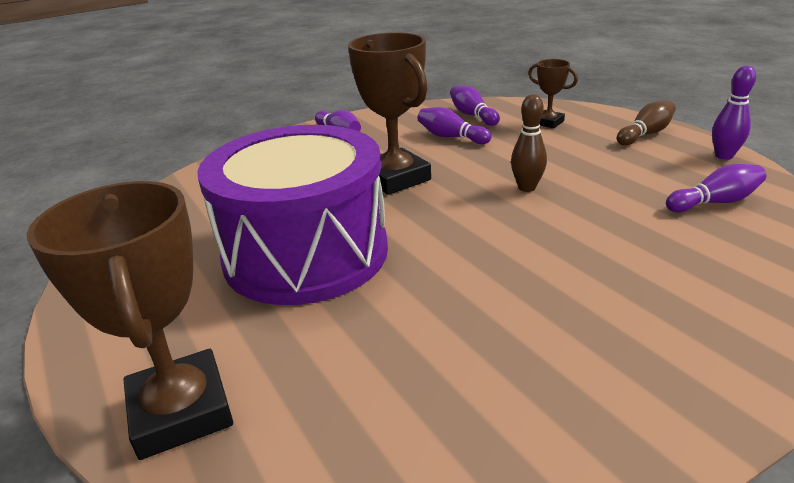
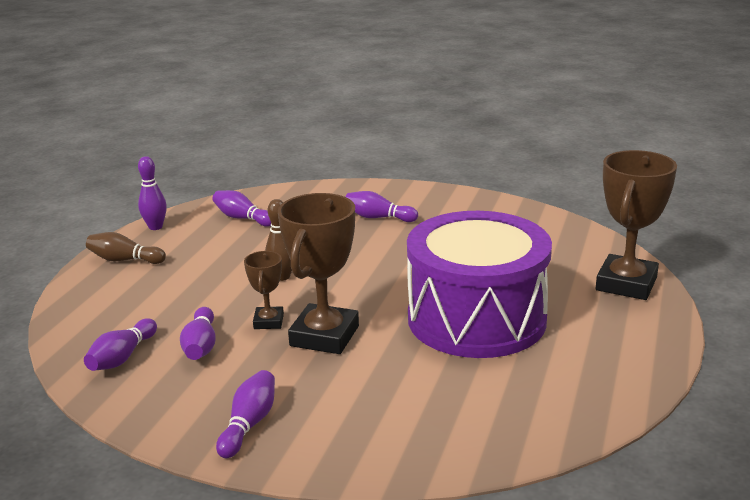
camera: 130 degrees left, 5 degrees down
(548, 122) = (120, 308): brown trophy -> brown trophy (268, 321)
(637, 295) = (378, 217): none -> purple bowling pin

